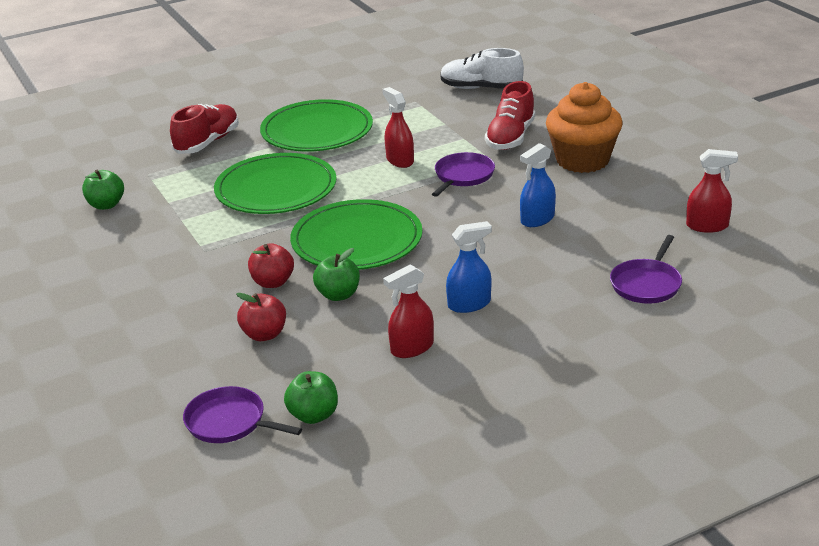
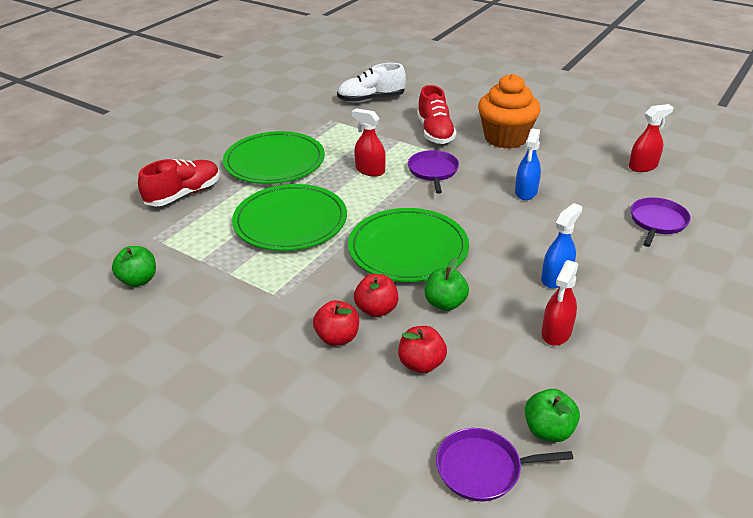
camera: 30 degrees left, 5 degrees up
(207, 142) = (184, 194): red shoe -> red shoe turned 45 degrees clockwise
(217, 294) = (337, 337): none -> red apple
(646, 284) = (657, 222): purple pan -> purple pan turned 150 degrees counterclockwise

